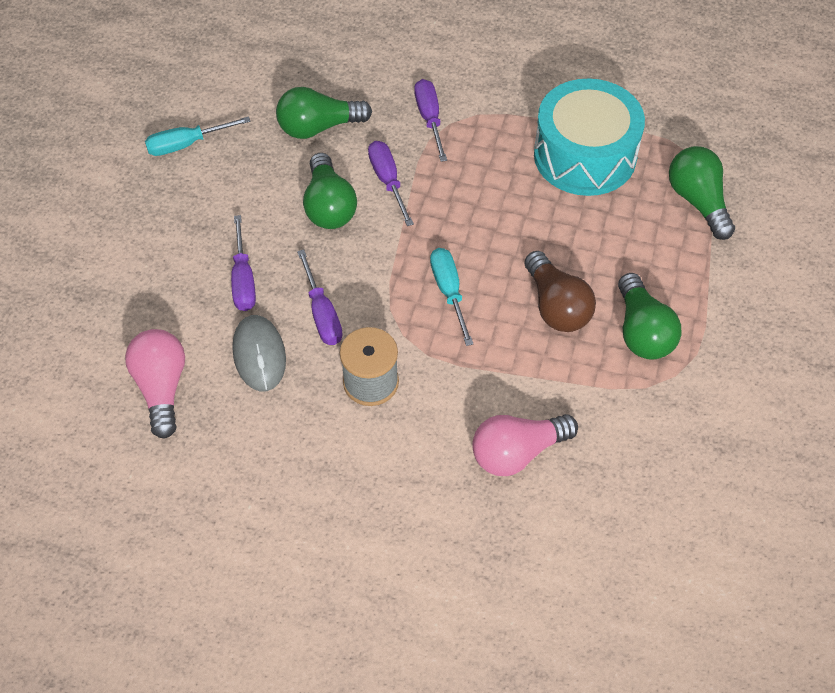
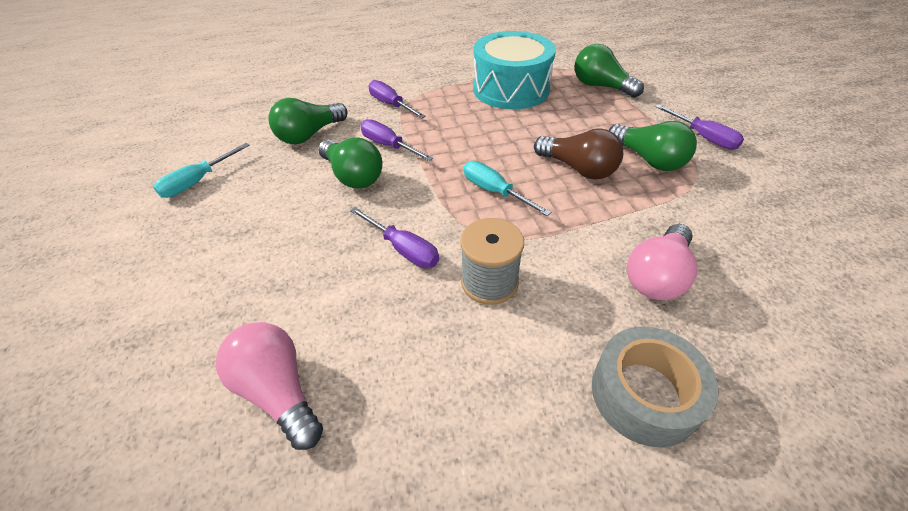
camera: 30 degrees left, 10 degrees down
(243, 279) = (311, 254): purple screwdriver -> purple screwdriver (703, 137)
(259, 355) = (368, 308): grey mouse -> none
(412, 530) = (644, 394): none -> grey tape

